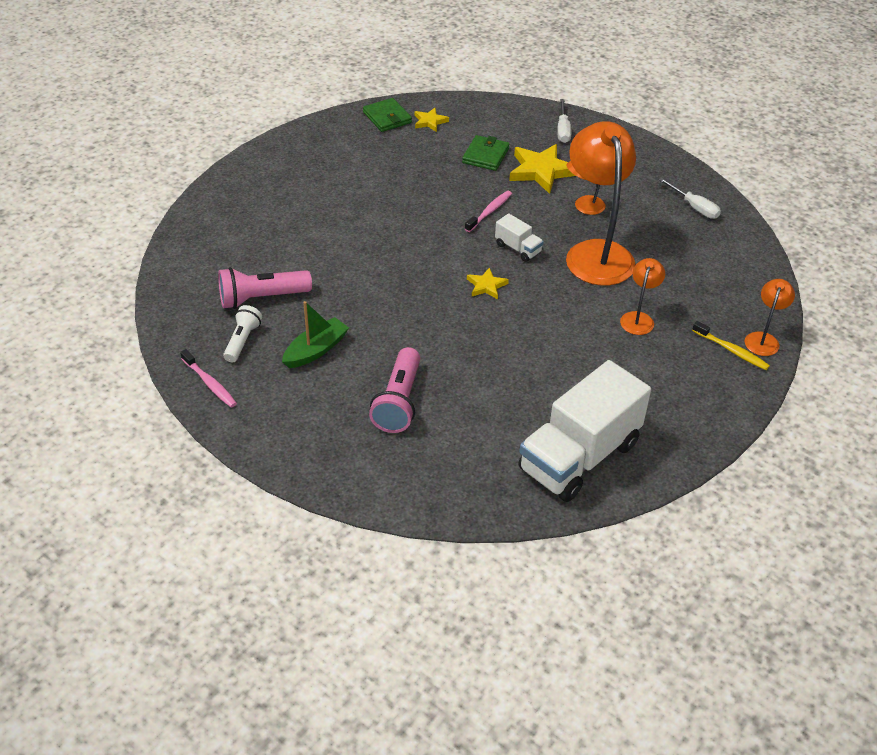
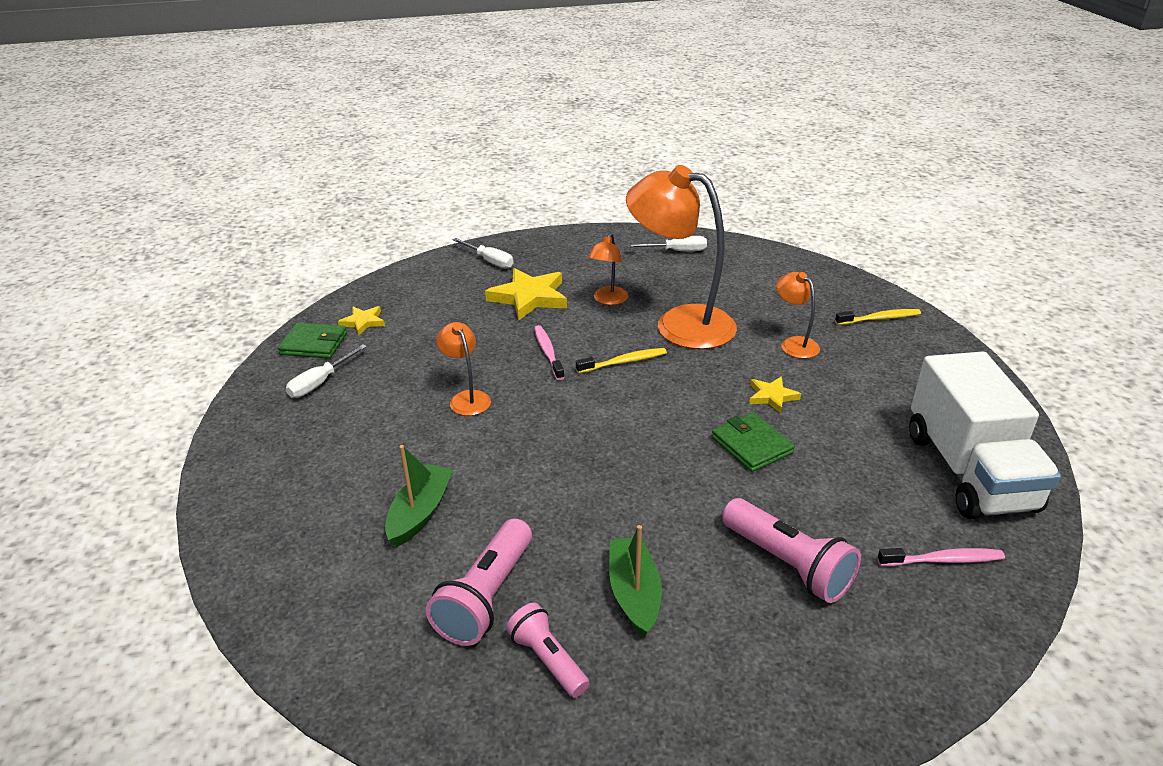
camera: 50 degrees left, 10 degrees down
(209, 383) = (599, 744): pink toothbrush -> pink toothbrush (942, 560)
(242, 341) = (548, 660): white flashlight -> pink flashlight
(295, 242) = (420, 513): none -> green boat
(357, 142) = (320, 382): none -> white screwdriver
(485, 155) = (463, 316): green wallet -> green wallet (751, 445)
(486, 286) = (657, 407): yellow star -> yellow star (772, 396)
(518, 248) = (623, 362): white truck -> yellow toothbrush
(763, 339) = (877, 298): orange lamp -> orange lamp (467, 398)

